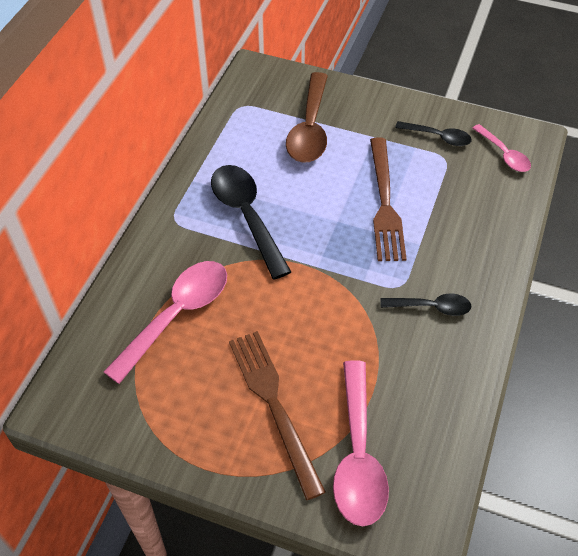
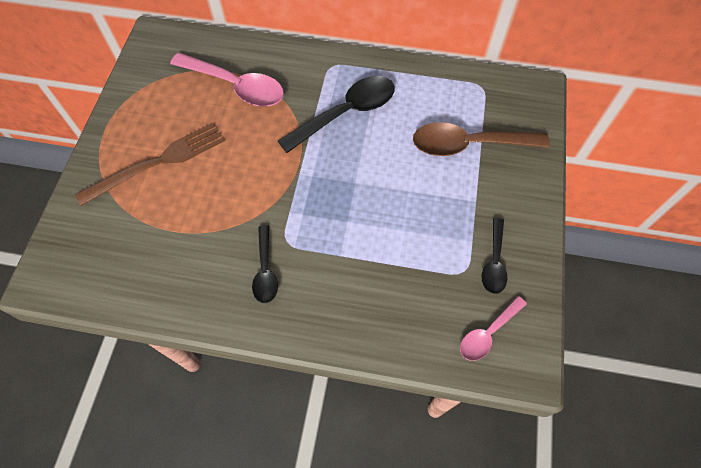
camera: 80 degrees right, 10 degrees up
(357, 455) = (114, 226): pink spoon -> none
(384, 203) = (386, 219): brown fork -> none

